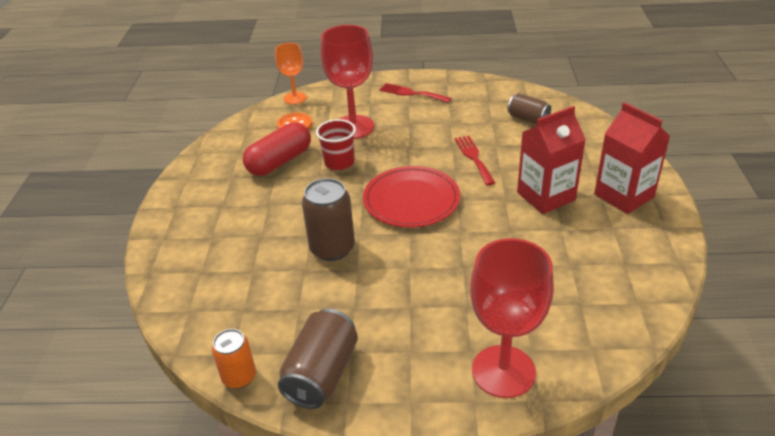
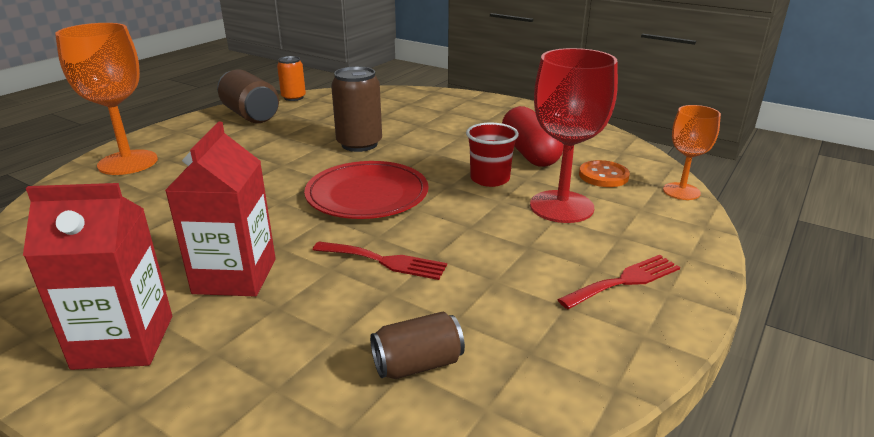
camera: 120 degrees right, 10 degrees down
(503, 371) = (128, 162): red goblet -> orange goblet

